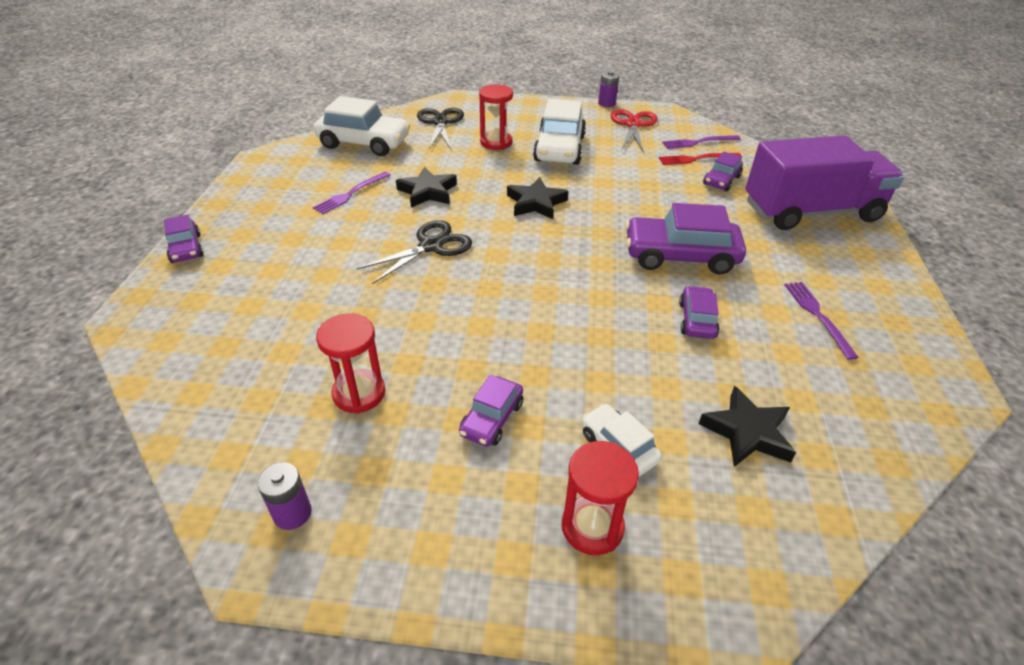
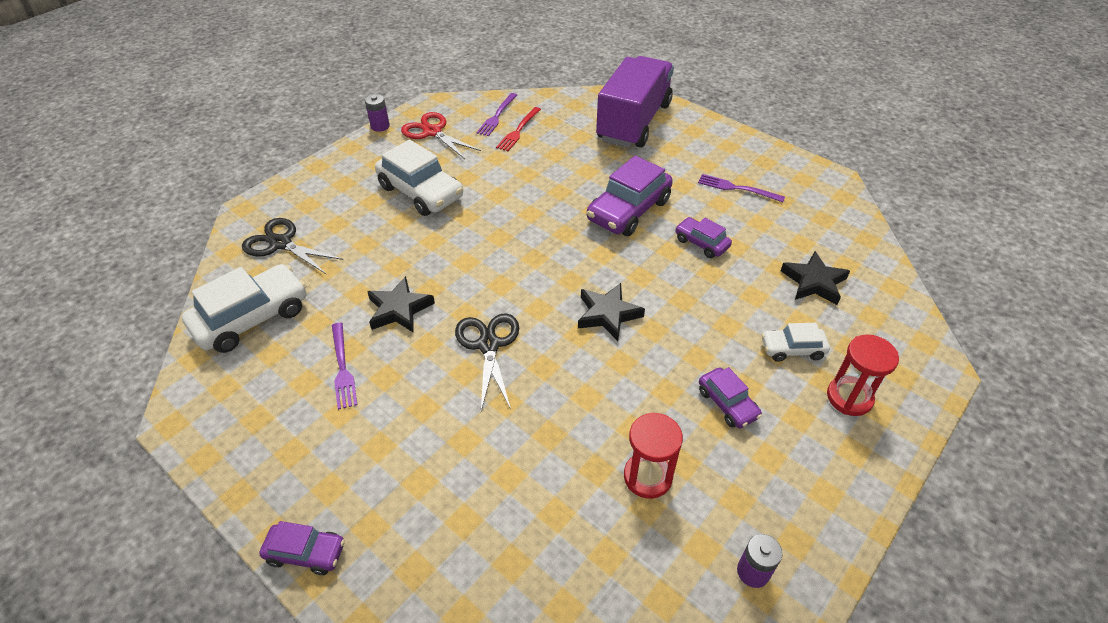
camera: 55 degrees left, 5 degrees up
(496, 142) = (365, 224): red hourglass -> none
(536, 203) = (489, 248): black star -> black star (608, 314)
(721, 180) = (558, 136): purple car -> none

